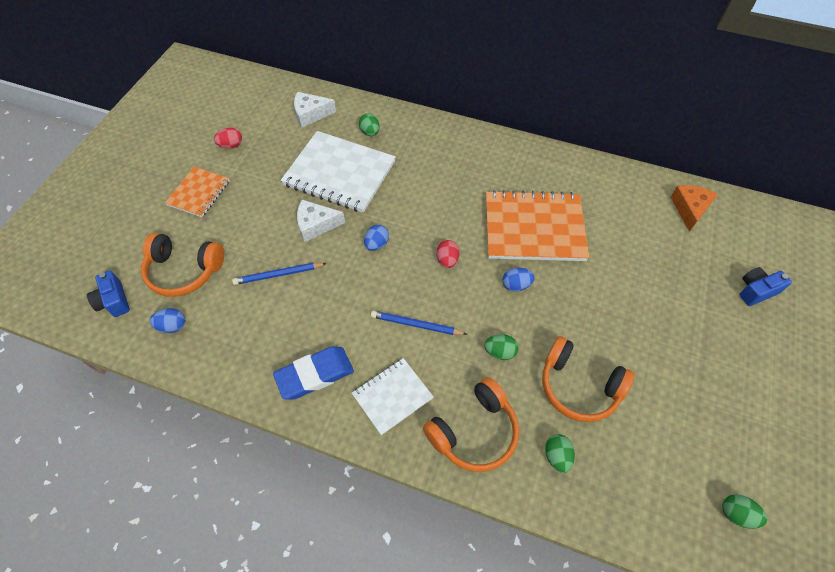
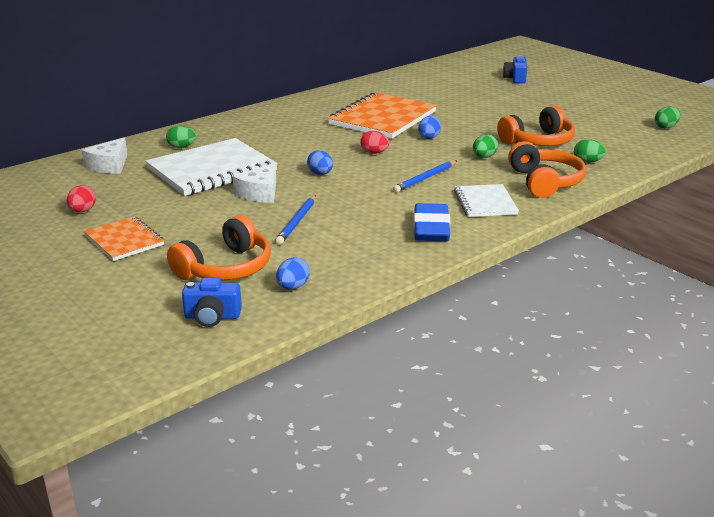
camera: 60 degrees left, 30 degrees down
(690, 209) = (429, 74): orange cheese -> none

